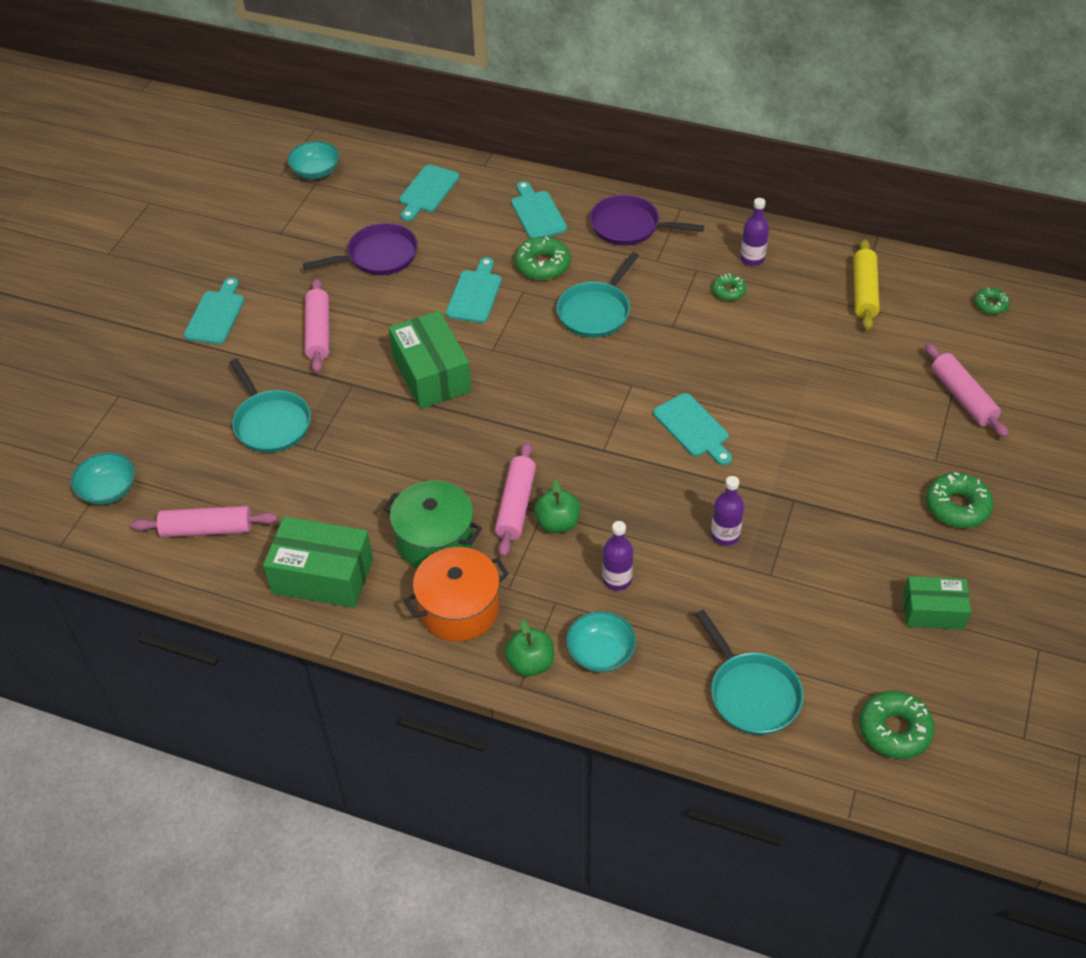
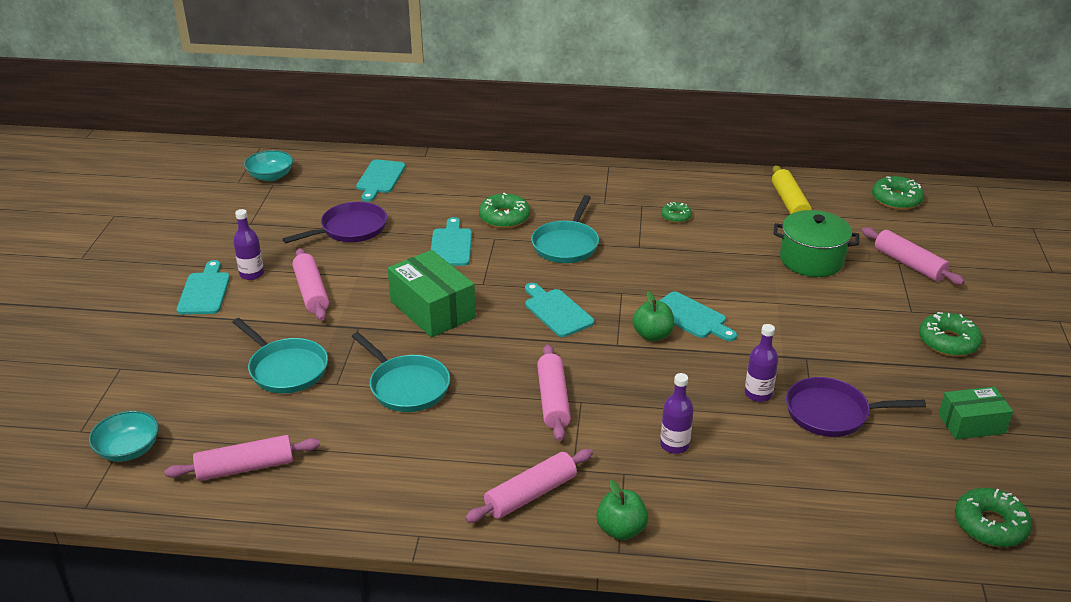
camera: 15 degrees left, 15 degrees down
(322, 576) = (380, 489): green box -> none
(435, 540) = (485, 441): green pot -> green pot (811, 260)
(459, 609) = (531, 494): orange pot -> pink rolling pin
(537, 213) = (485, 183): turquoise cutting board -> turquoise cutting board (557, 311)
(557, 523) = (599, 408): green apple -> green apple (652, 335)
(600, 653) = (686, 509): turquoise bowl -> none
(629, 226) = (570, 183): purple pan -> purple pan (832, 413)
(751, 693) = (844, 518): turquoise pan -> turquoise pan (406, 386)
(752, 258) = (685, 192): purple bottle -> purple bottle (252, 274)
(990, 305) = (896, 199): green donut -> green donut, size x1.69

